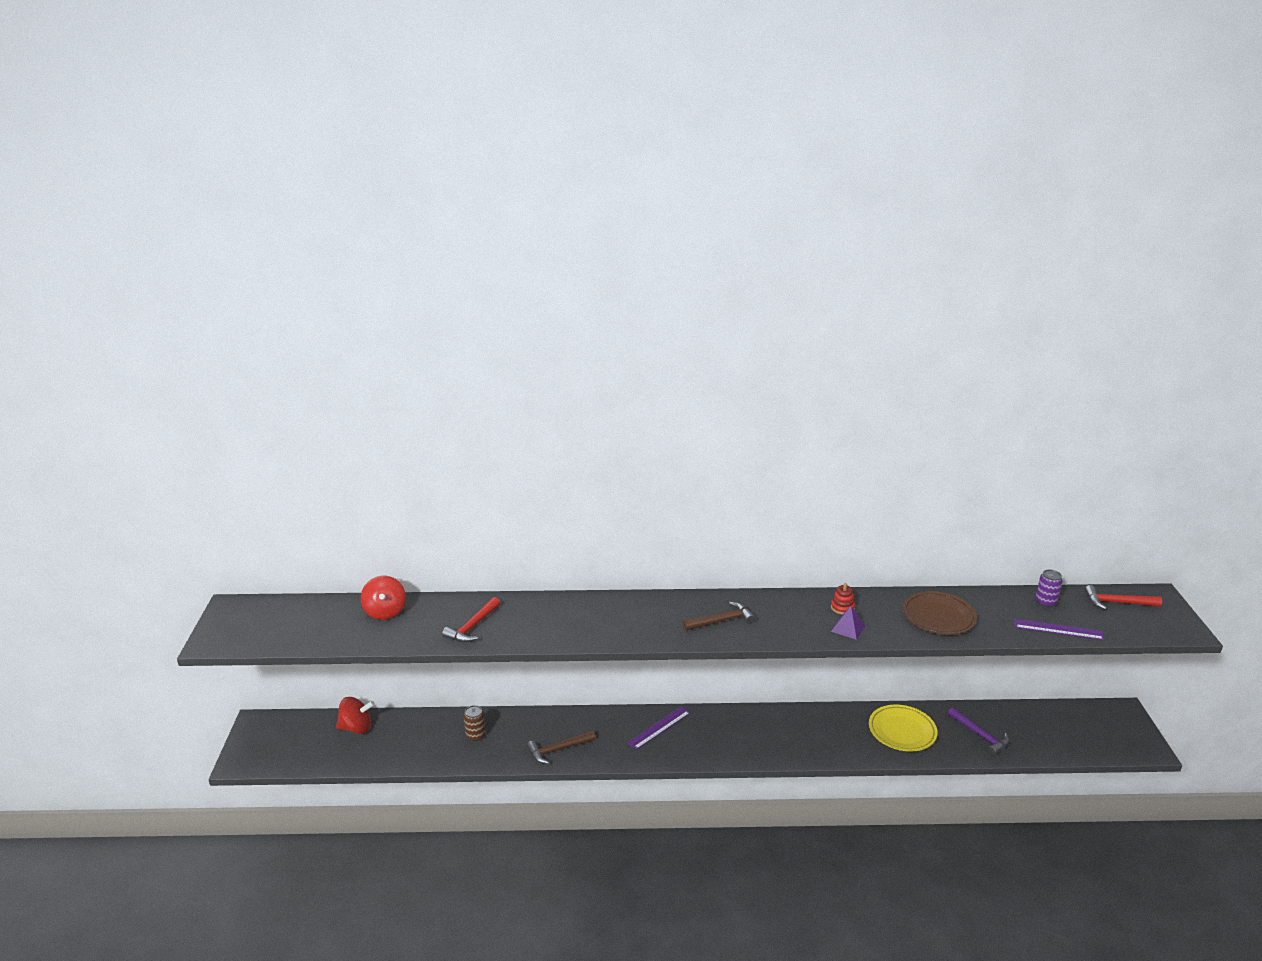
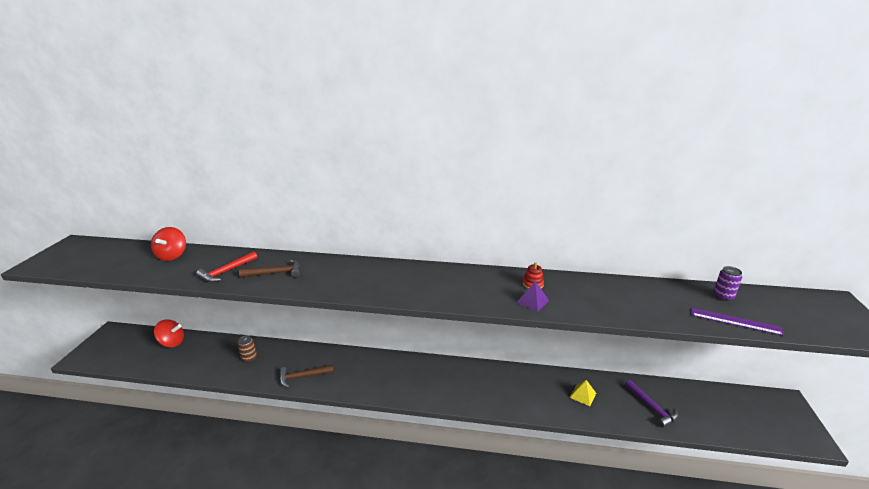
camera: 10 degrees right, 0 degrees up
(659, 727) = (386, 368): purple ruler -> none
(721, 621) = (424, 285): brown hammer -> brown hammer (275, 273)
(902, 731) = (583, 395): yellow plate -> yellow pyramid
(938, 617) = (618, 299): brown plate -> none
(1117, 603) = (795, 303): red hammer -> none

